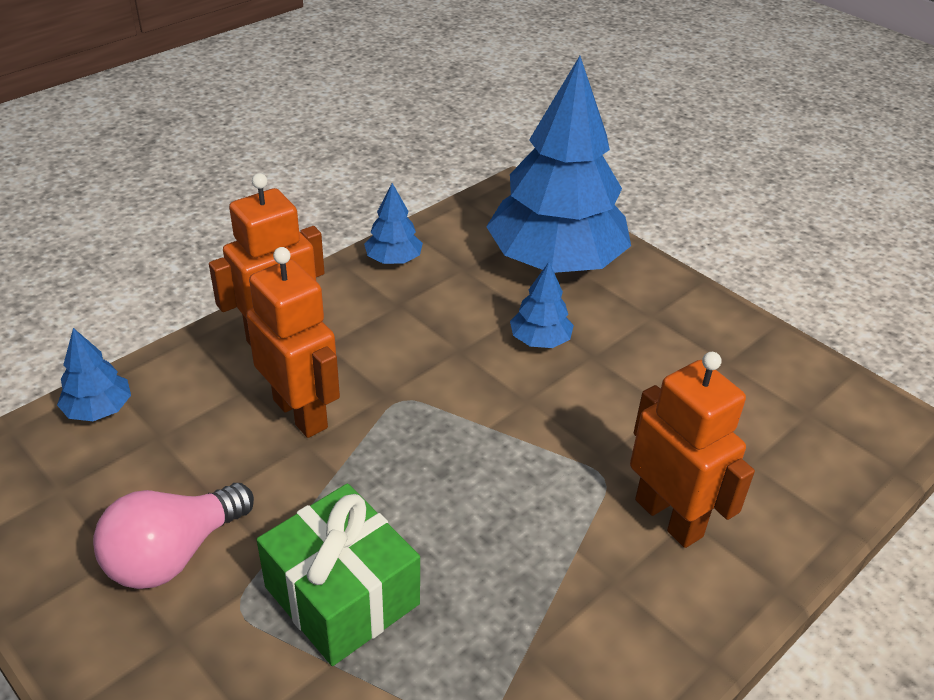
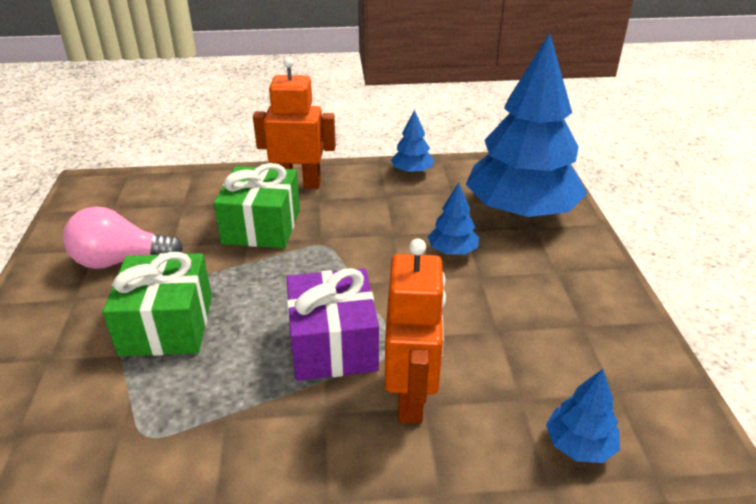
camera: 40 degrees right, 5 degrees down
(98, 409) = (173, 181): blue tree -> blue tree (579, 445)
(301, 413) = (262, 226): orange robot -> green gift
(542, 508) = (333, 344): none -> purple gift

